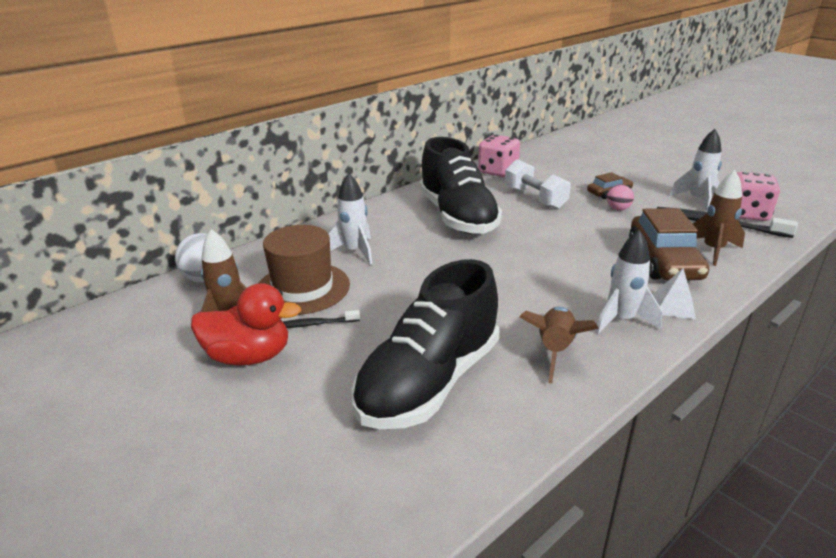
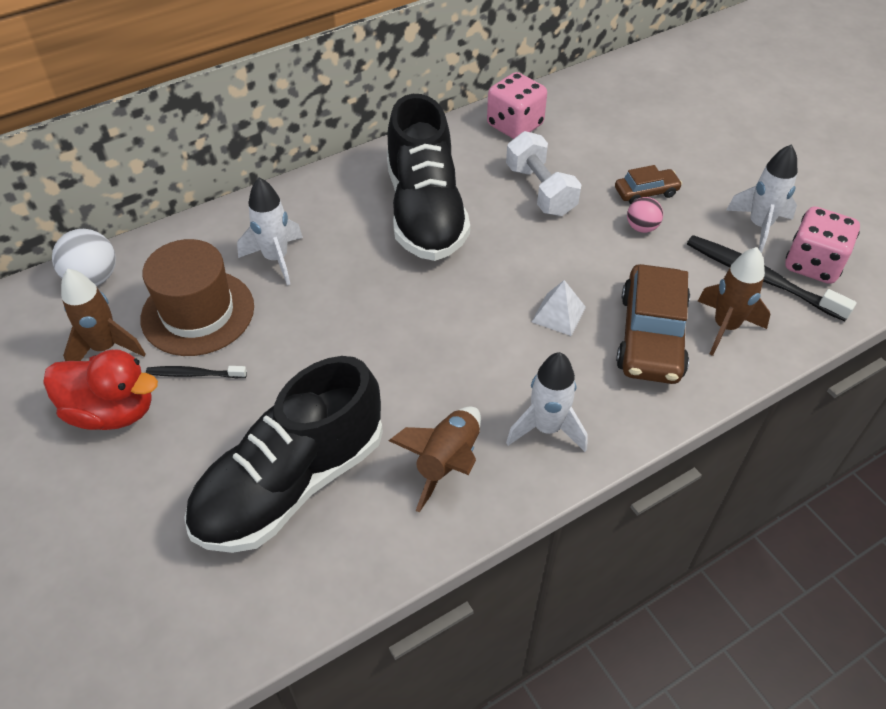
camera: 10 degrees right, 20 degrees up
(673, 306) = (621, 416): white pyramid -> white pyramid (558, 314)

